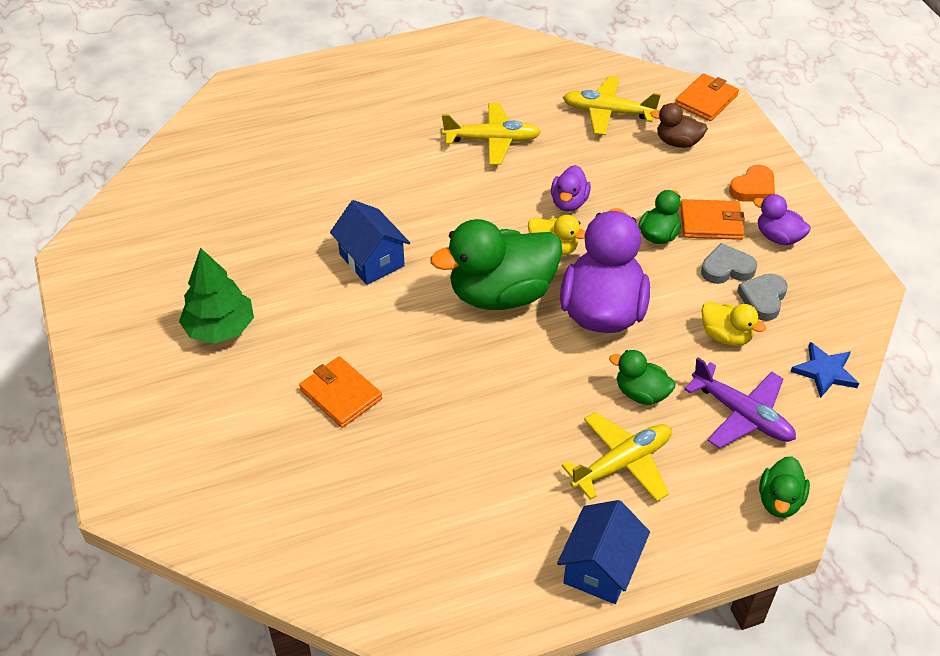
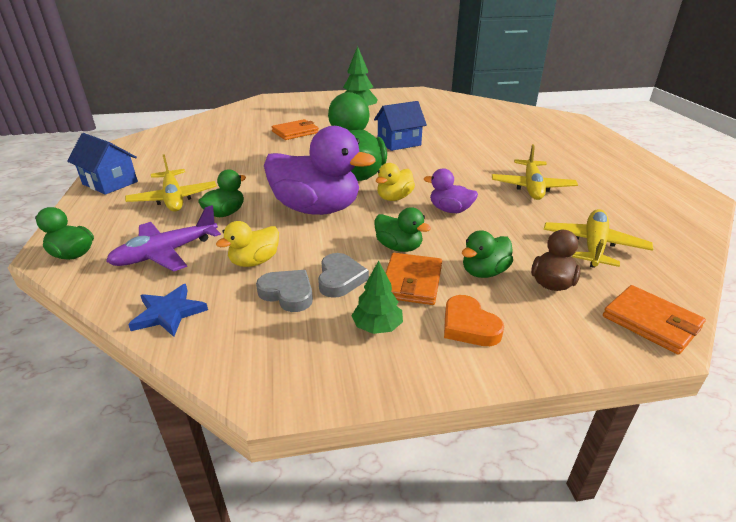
camera: 100 degrees right, 15 degrees down
(677, 179) = (484, 272): none -> green duck
(778, 237) = (377, 327): purple duck -> green tree

